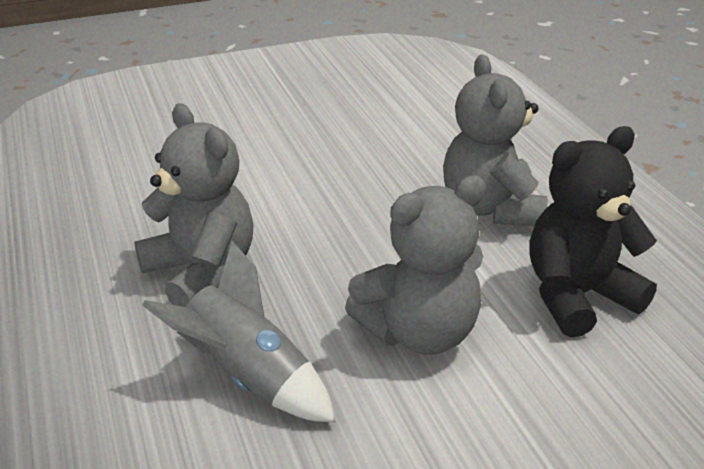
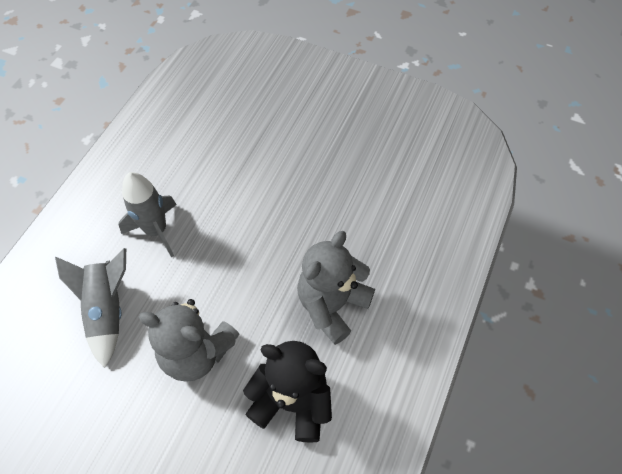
camera: 45 degrees right, 25 degrees up
(202, 272) = (156, 230): grey teddy bear -> grey rocket

